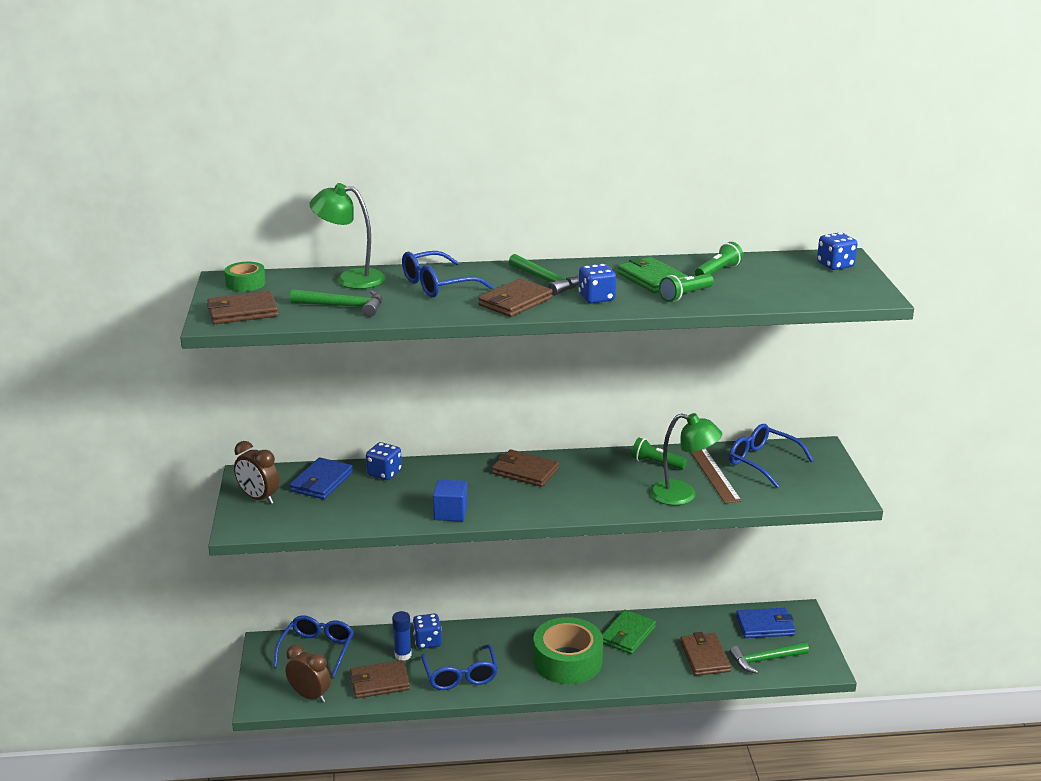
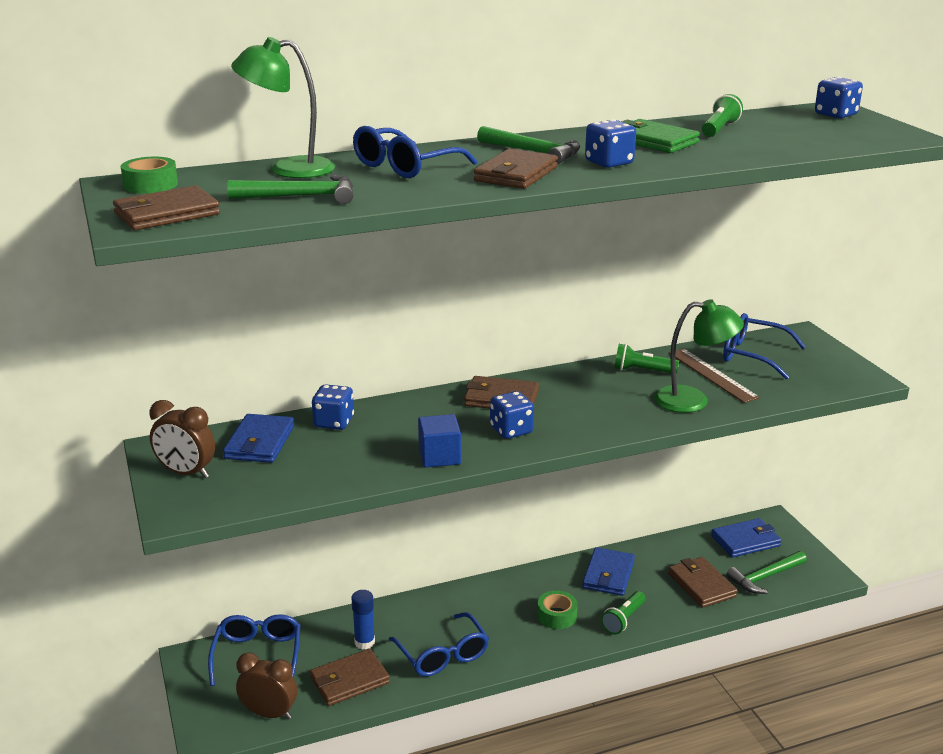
camera: 15 degrees left, 0 degrees up
(427, 641) = (387, 621): blue dice -> blue dice (511, 430)
(567, 661) = (557, 615): green tape -> green tape, size x0.49
(627, 635) = (608, 575): green wallet -> blue wallet
(685, 295) = (707, 152): green flashlight -> green flashlight (623, 620)

